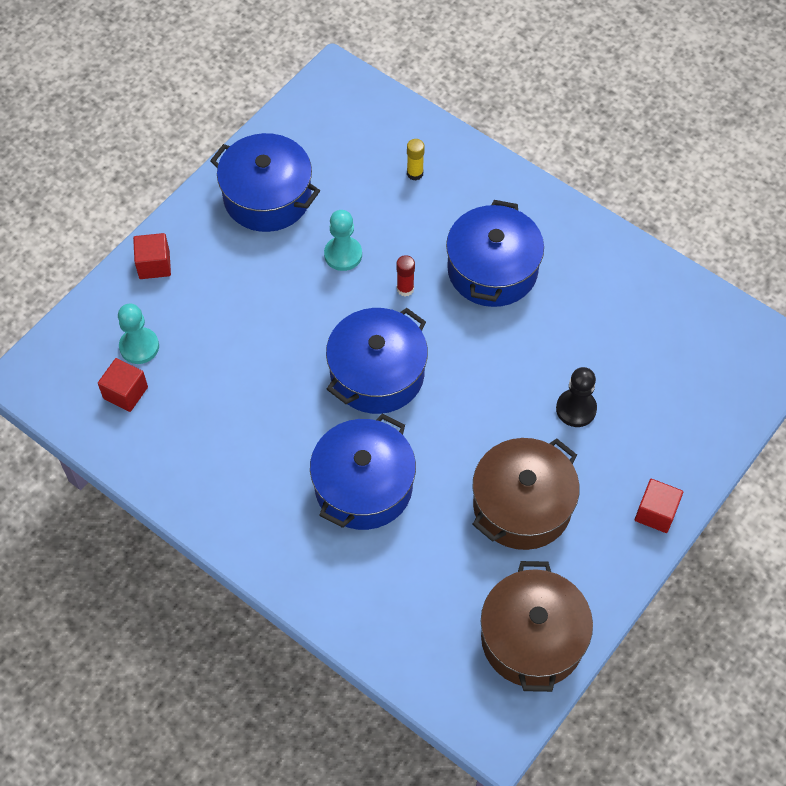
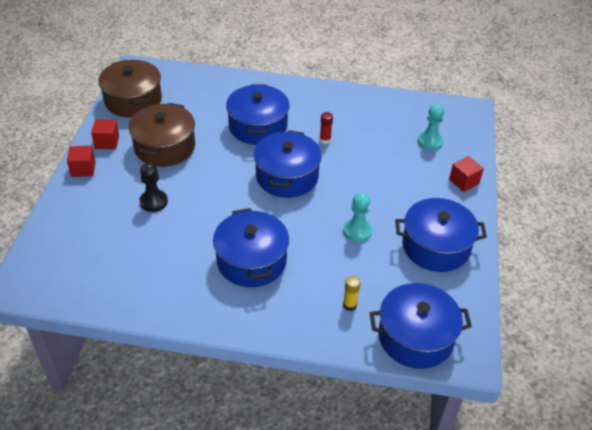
camera: 150 degrees right, 15 degrees down
(125, 393) = (415, 121): red cube -> red cube (107, 142)
(371, 115) = (415, 337): none -> blue pot
(405, 289) = (302, 227): red glue stick -> red glue stick (325, 140)

